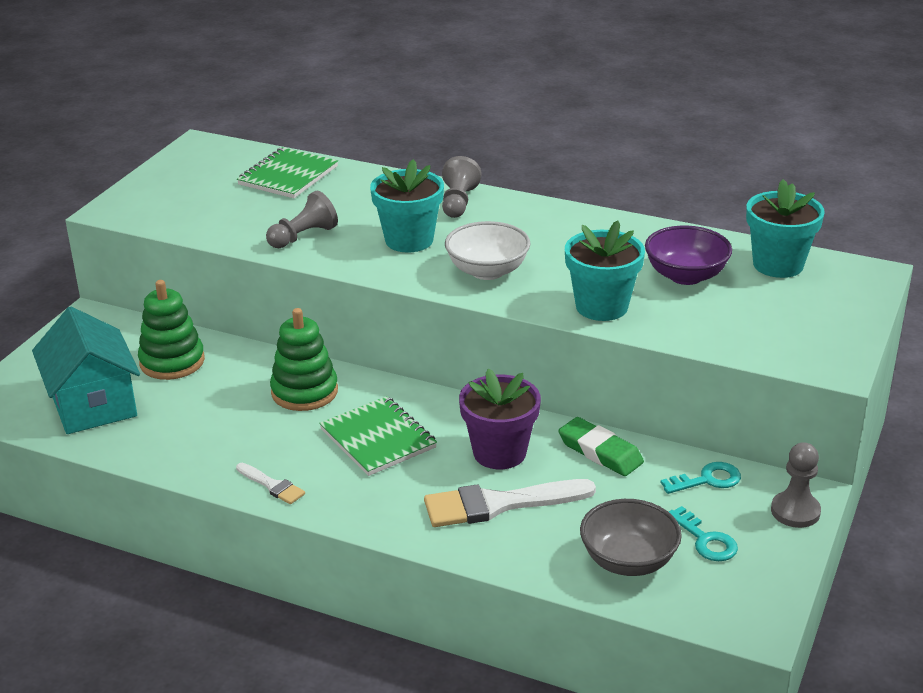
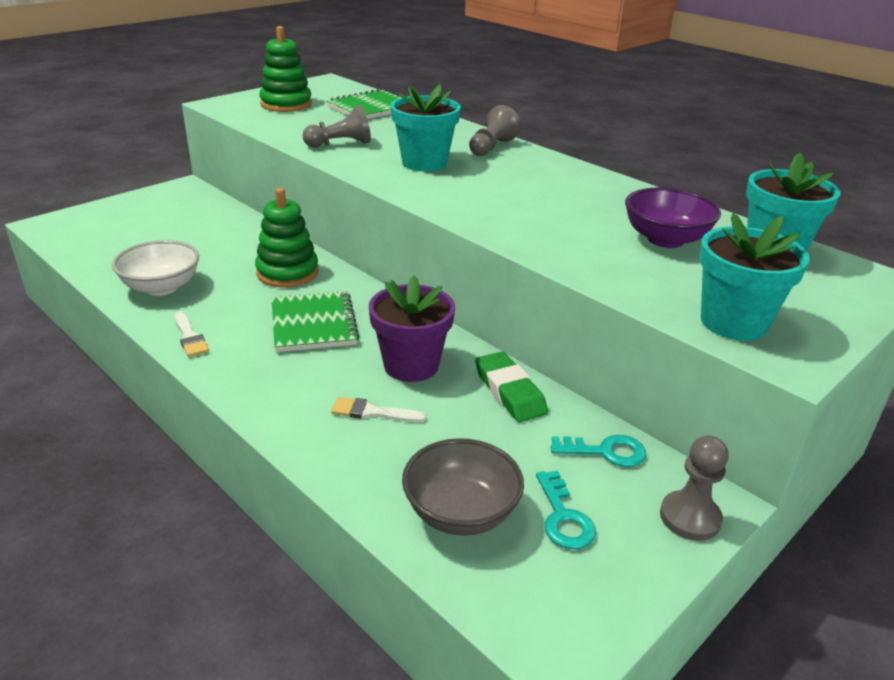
camera: 20 degrees right, 0 degrees up
(93, 404) = (123, 242): turquoise house -> none
(172, 362) = (210, 228): green stacking toy -> green stacking toy (286, 104)
(487, 271) = (472, 196): white bowl -> white bowl (161, 287)
(499, 504) = (372, 412): white brush -> white brush, size x0.51
(601, 307) = (558, 245): turquoise flower pot -> turquoise flower pot (733, 322)

